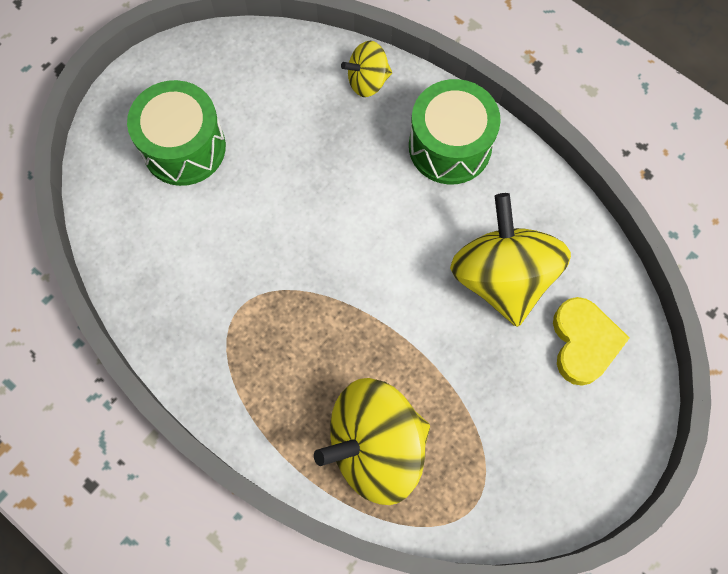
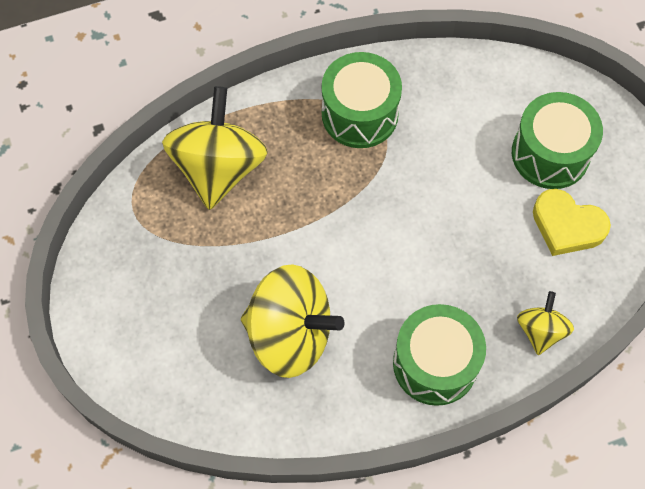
camera: 120 degrees right, 5 degrees down
(233, 341) = (359, 114): none -> green drum
(583, 343) = (196, 364): yellow heart -> yellow heart (567, 226)

